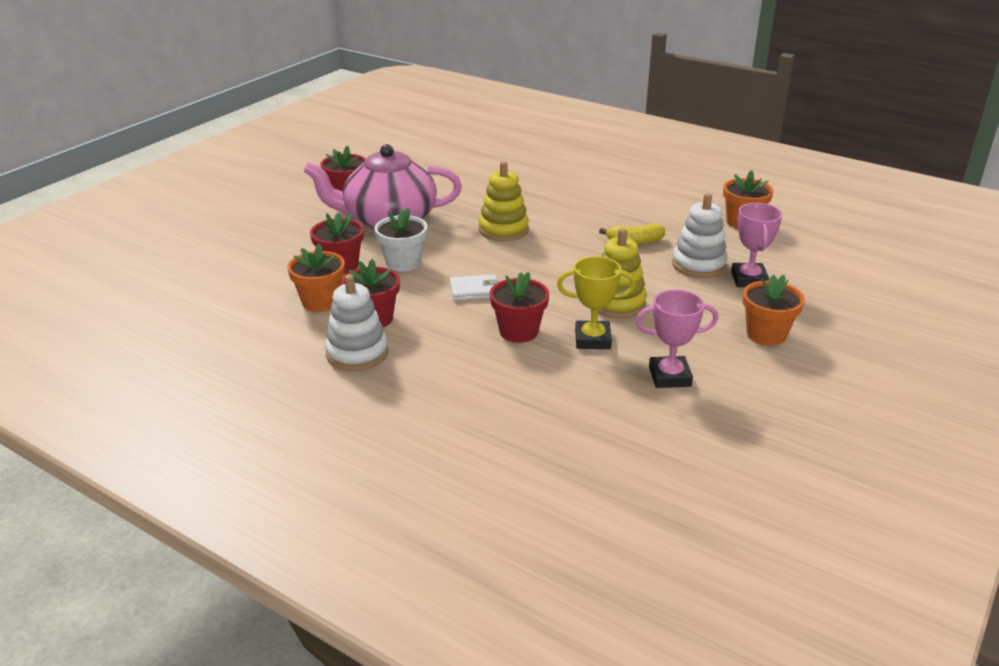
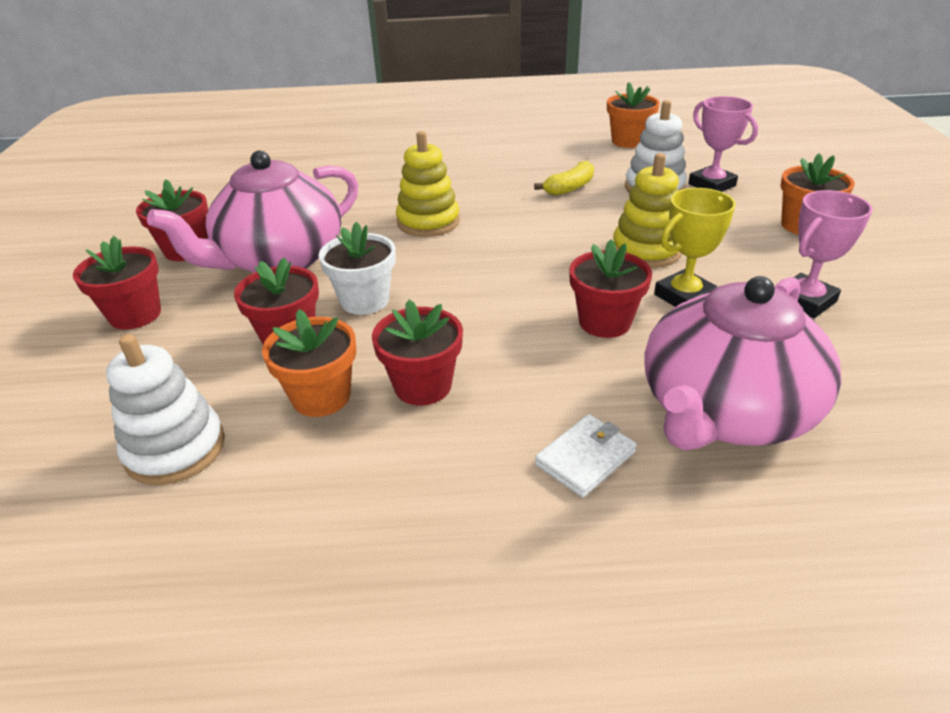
camera: 35 degrees left, 5 degrees up
(284, 223) = (135, 315): none -> red flower pot
(357, 353) = (465, 444): white stacking toy -> white stacking toy (175, 449)
(475, 290) = (491, 297): white wallet -> white wallet (585, 458)
(511, 403) = (724, 410): none -> pink teapot

